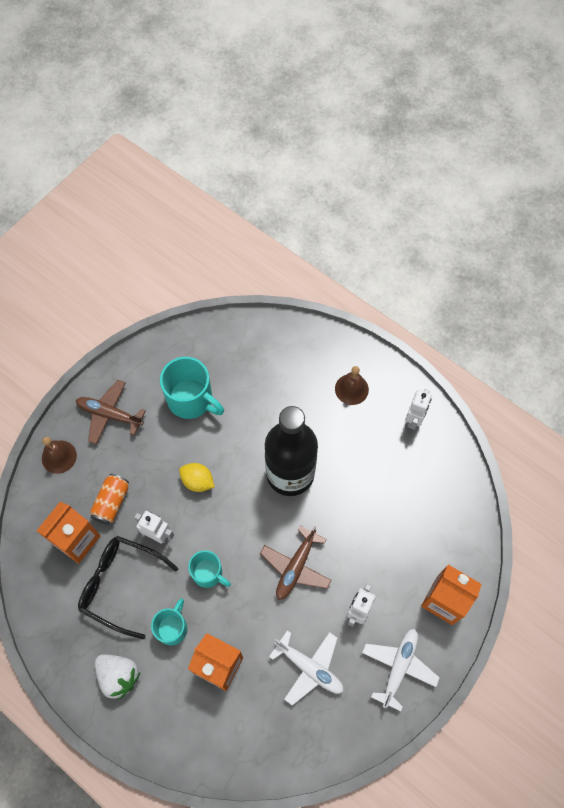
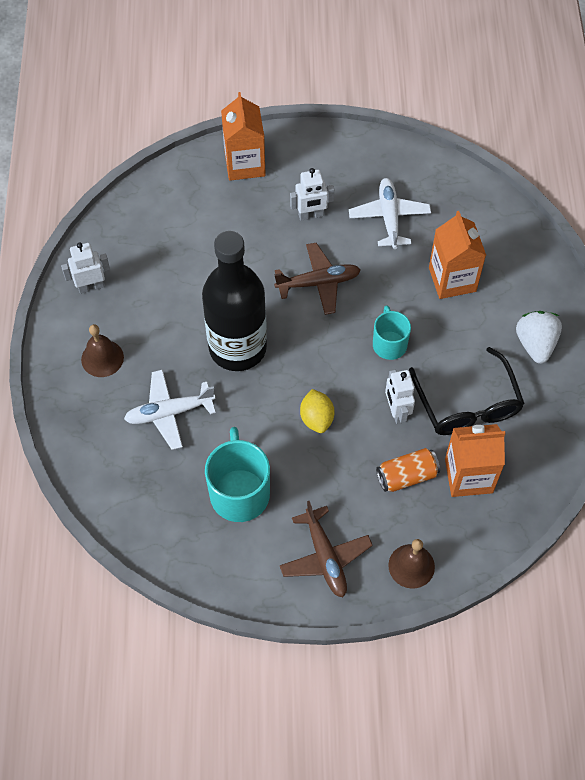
camera: 130 degrees left, 5 degrees down
(172, 628) = (459, 335): turquoise mug -> none
(398, 667) = (328, 161): white plane -> white plane (169, 412)

